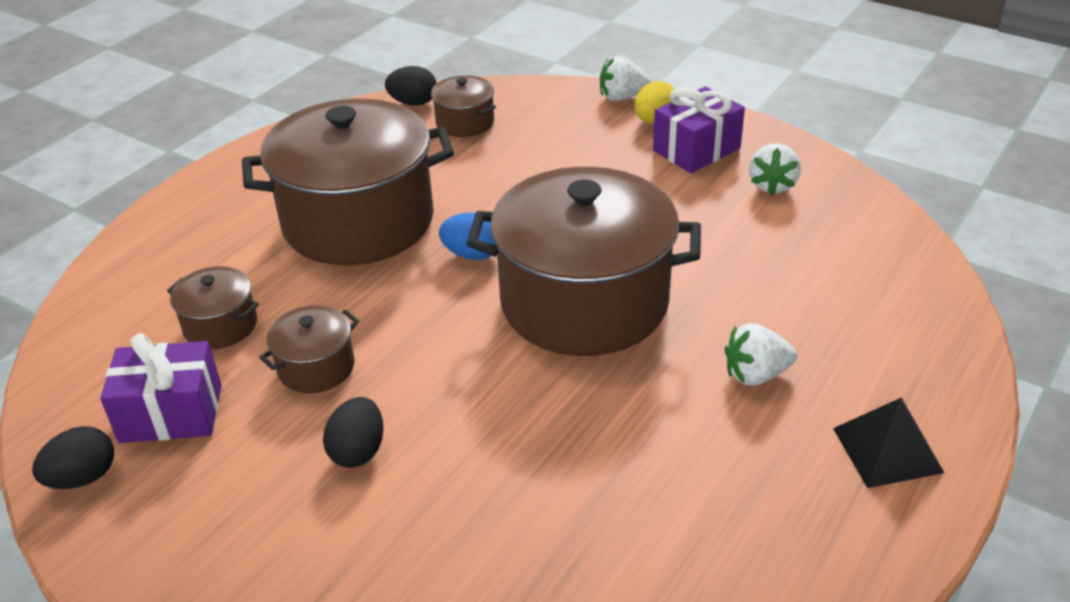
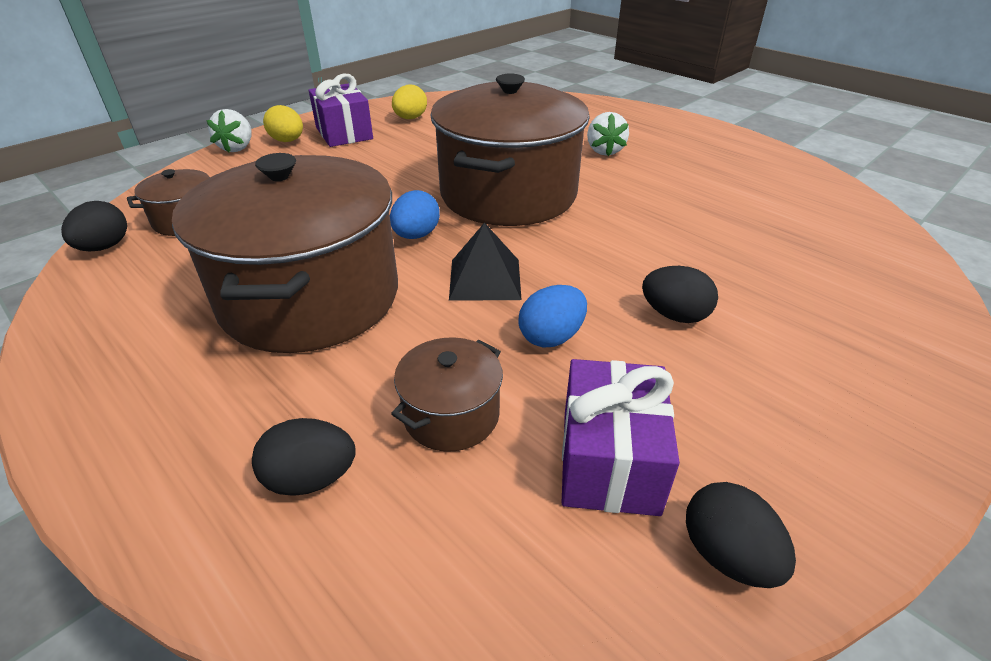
camera: 80 degrees left, 0 degrees up
(166, 277) = (311, 478): none -> black egg
(316, 367) = (551, 337): brown pot -> blue egg
(772, 185) = (410, 118): white strawberry -> yellow egg
(887, 450) = (672, 130): black pyramid -> black pyramid (485, 279)

